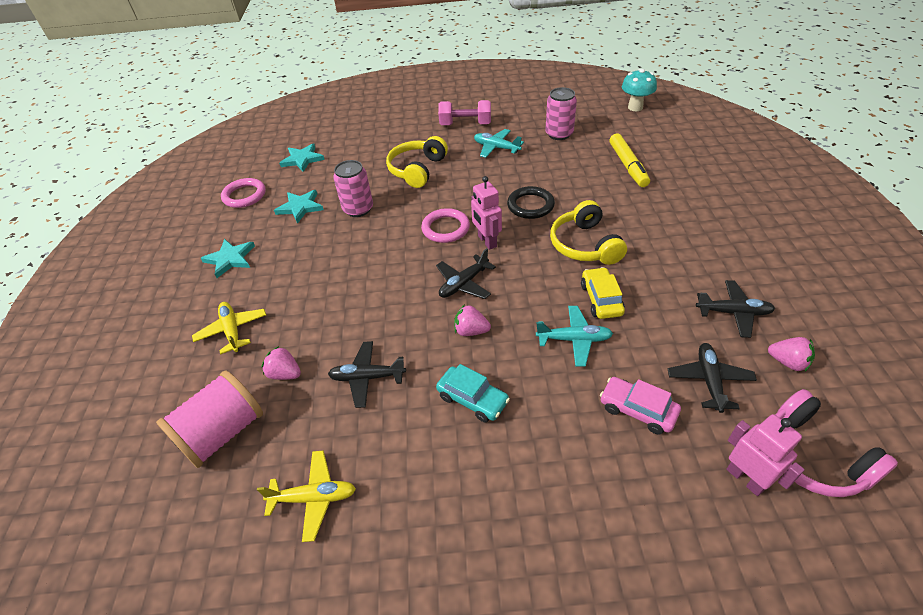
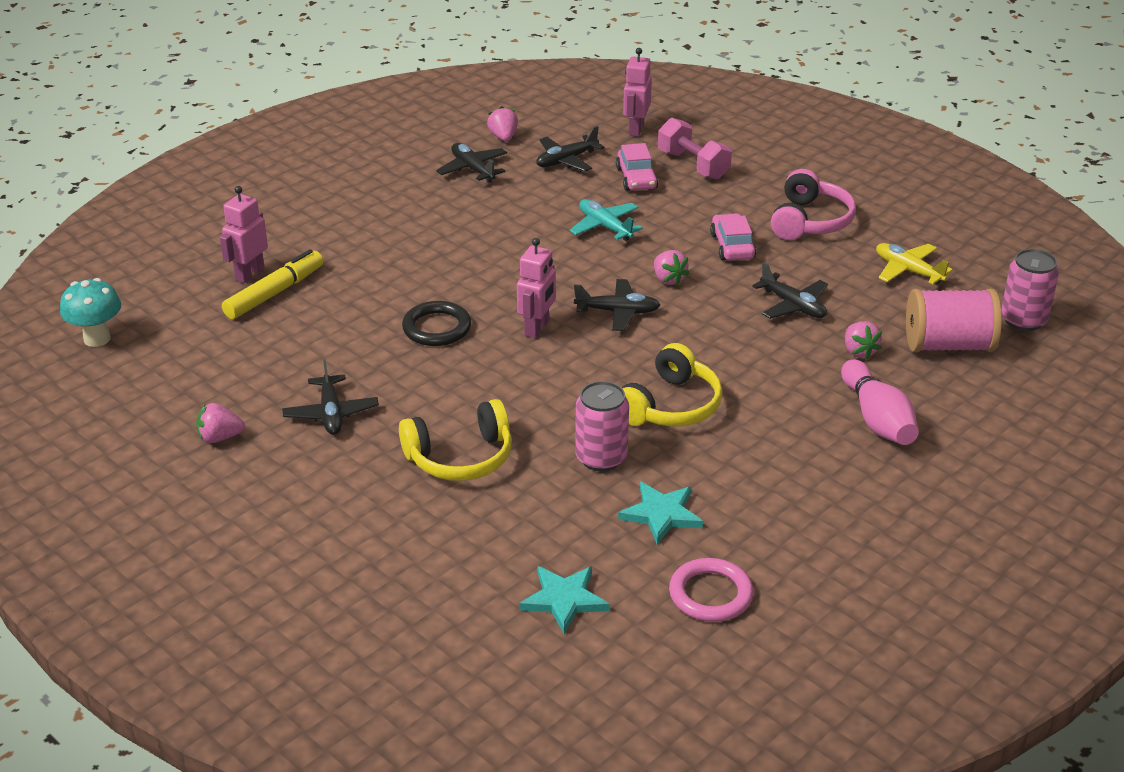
camera: 135 degrees left, 10 degrees down
(230, 259) = (814, 503): turquoise star -> none
(232, 331) = (877, 419): yellow plane -> pink bowling pin
(445, 228) = (550, 367): pink ring -> none
(465, 124) = (289, 477): pink dumbbell -> pink dumbbell (693, 165)
(472, 399) = (732, 246): turquoise car -> pink car
(496, 148) = (331, 413): turquoise plane -> black plane
(515, 117) = (220, 437): none -> pink strawberry
(559, 134) = (239, 375): pink can -> pink can (1023, 320)
(585, 245) = (467, 267): yellow headphones -> yellow headphones (670, 406)
(601, 299) = (537, 231): yellow car -> none
(658, 164) = (249, 274): none -> pink robot
(813, 456) = (584, 113): pink headphones -> pink headphones (810, 221)

